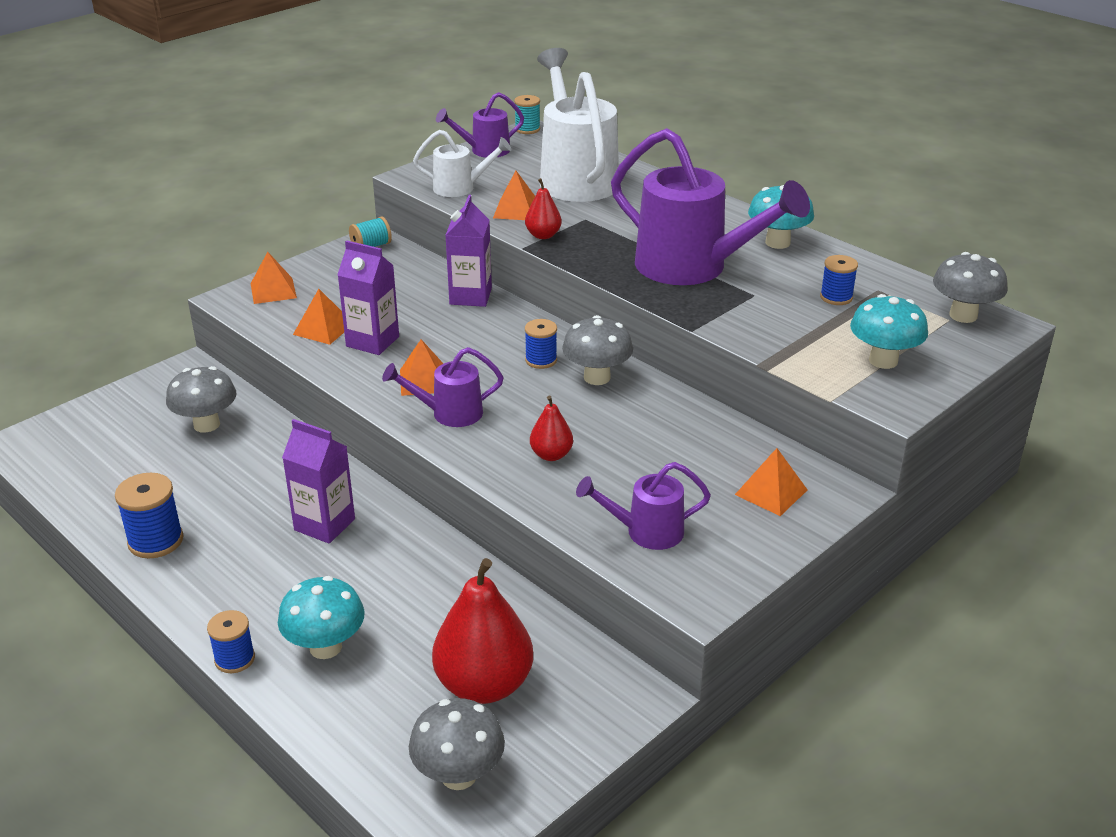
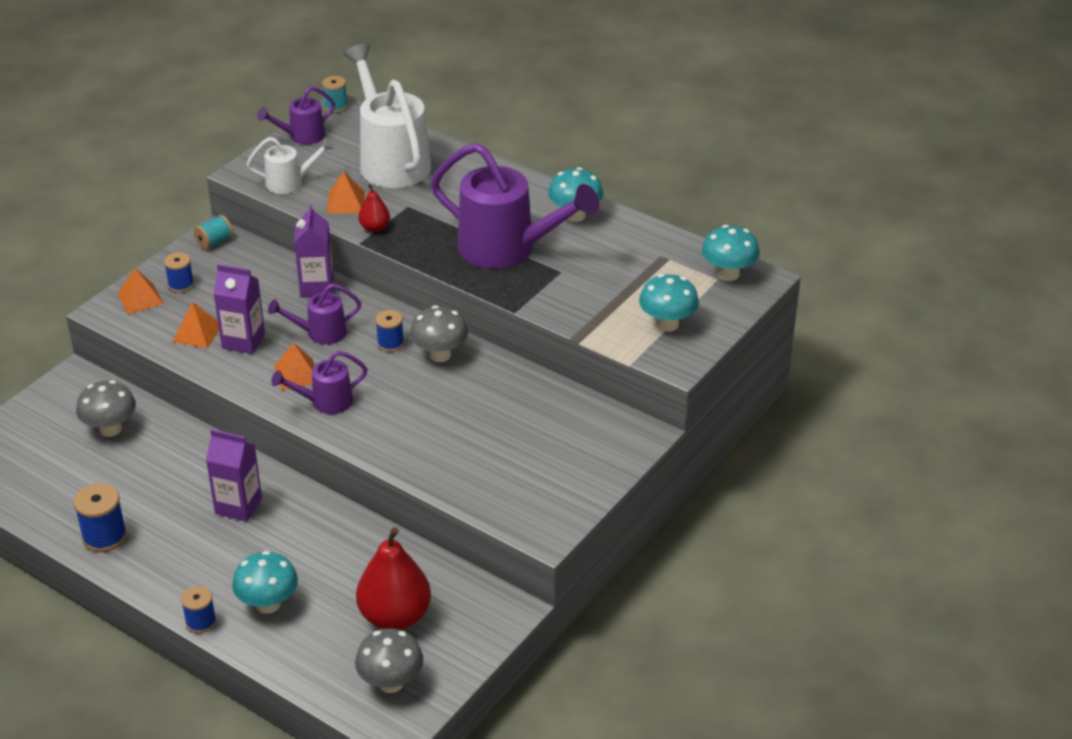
camera: 10 degrees left, 5 degrees up
(551, 455) = (415, 430): red pear -> none
(645, 532) = (500, 486): purple watering can -> purple watering can (320, 333)
(771, 492) = (590, 441): orange pyramid -> none
(836, 297) = (627, 267): blue spool -> blue spool (181, 285)
(963, 315) = (728, 274): grey mushroom -> turquoise mushroom

